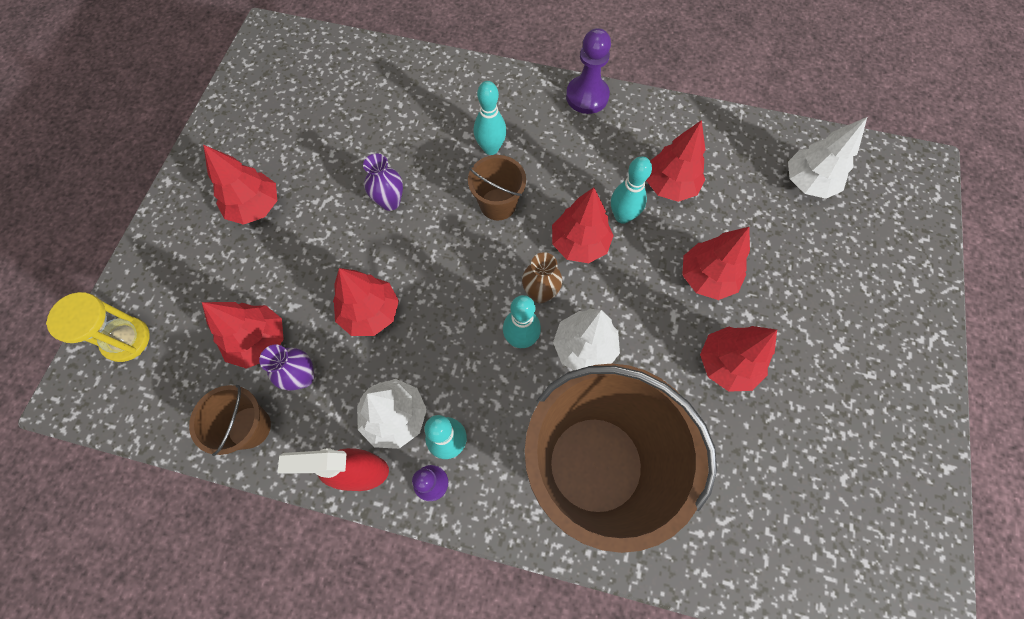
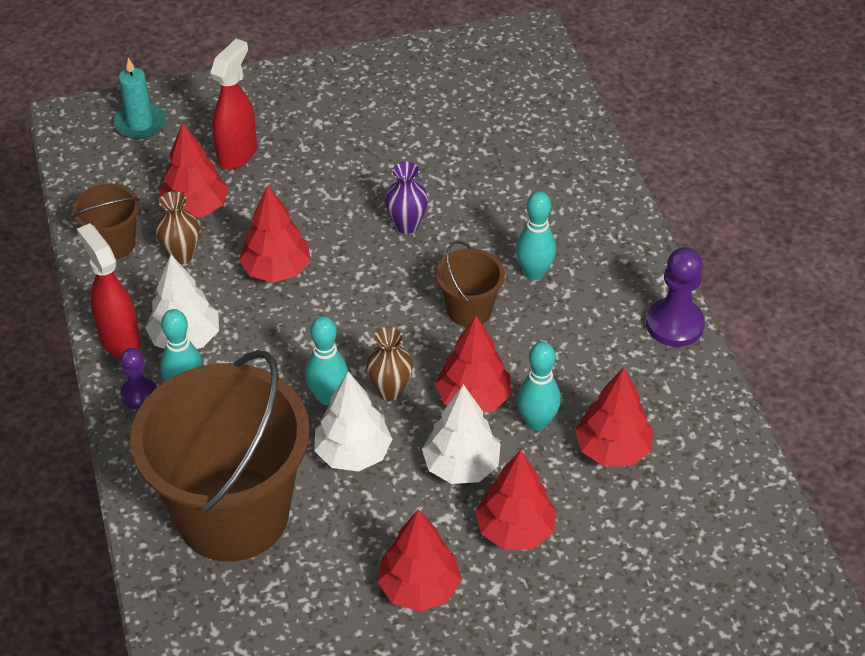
camera: 60 degrees right, 20 degrees down
(126, 340) = (140, 123): yellow hourglass -> turquoise candle
(225, 280) = (237, 154): none -> red spray bottle
(255, 207) = (326, 133): red tree -> none
(303, 377) = (181, 255): purple vase -> brown vase
(808, 182) = (728, 587): white tree -> white tree (461, 466)

